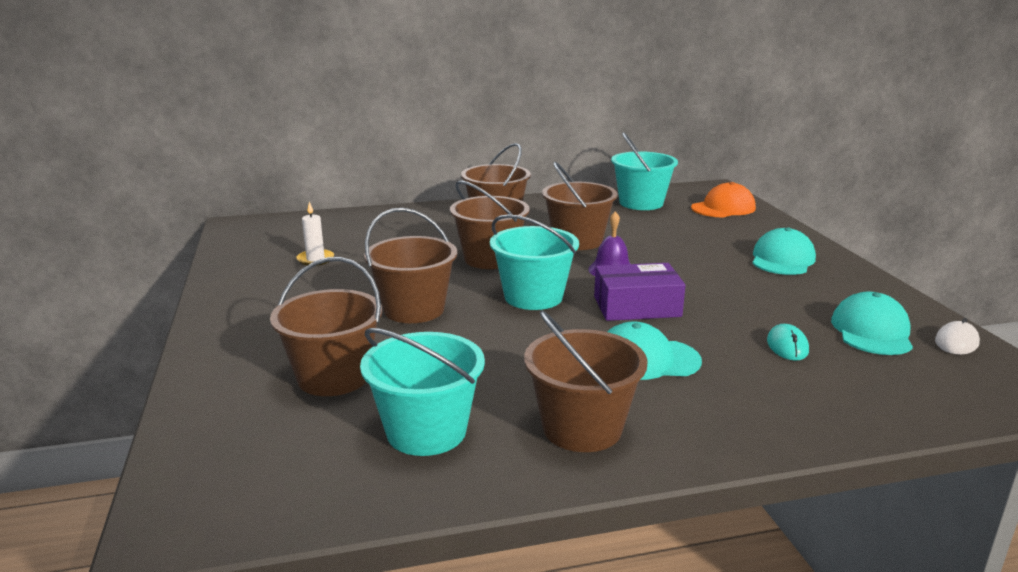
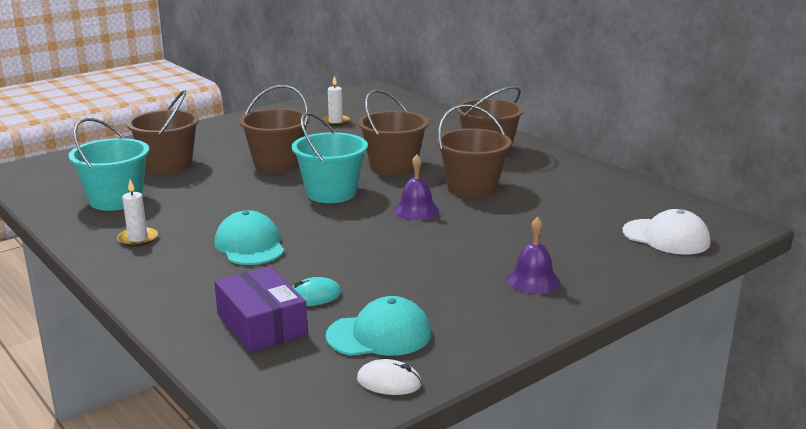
camera: 65 degrees right, 0 degrees up
(582, 428) = (138, 239): brown bucket -> white candle
(637, 306) = (345, 230): purple box -> purple box (261, 324)
(641, 203) = (620, 198): turquoise bucket -> none
(723, 208) = (666, 237): orange cap -> white cap
(782, 259) = (533, 280): turquoise cap -> purple bell

